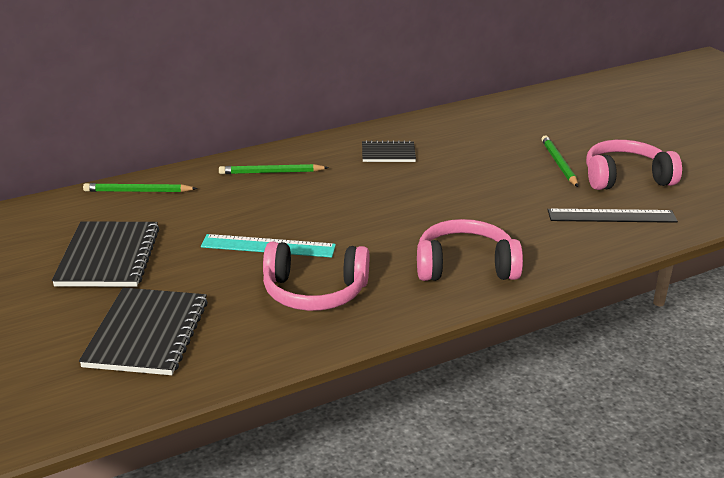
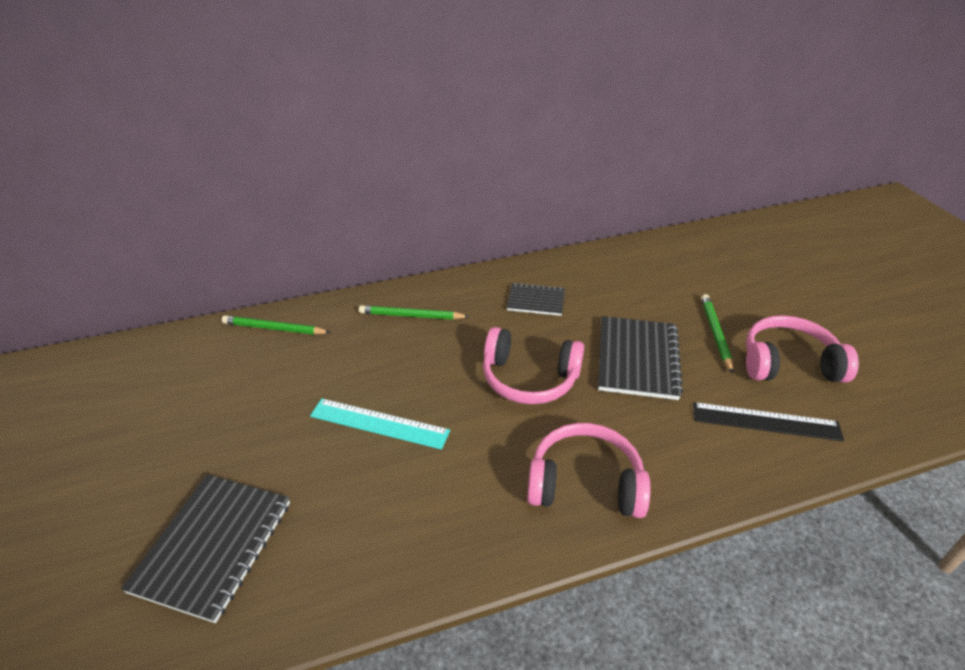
camera: 10 degrees right, 10 degrees up
(108, 257) = (214, 419): black notebook -> black notebook (637, 359)
(314, 291) = (409, 502): pink headphones -> pink headphones (529, 378)

